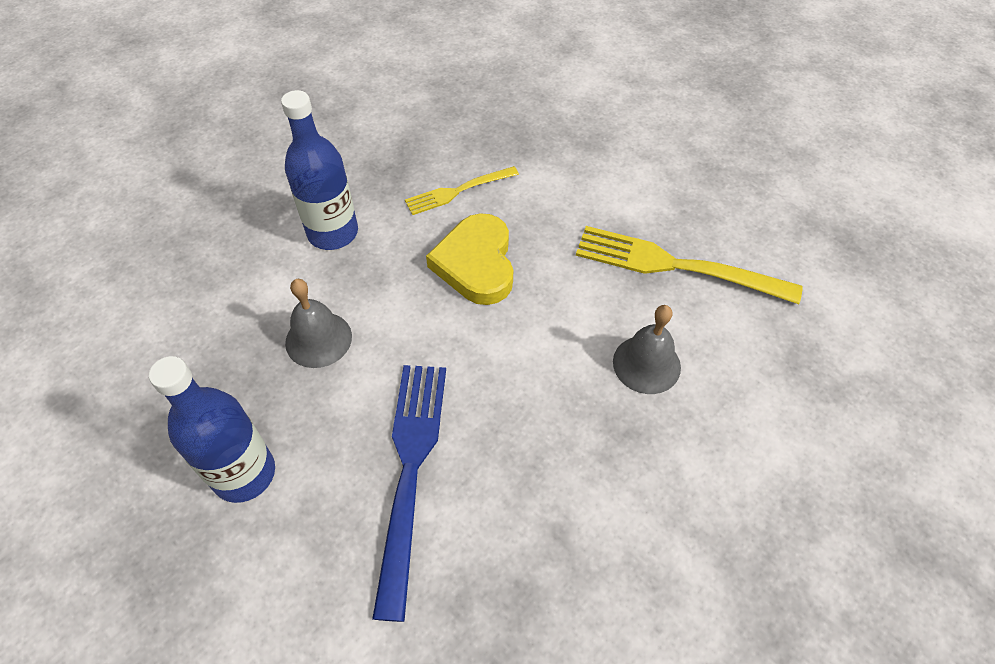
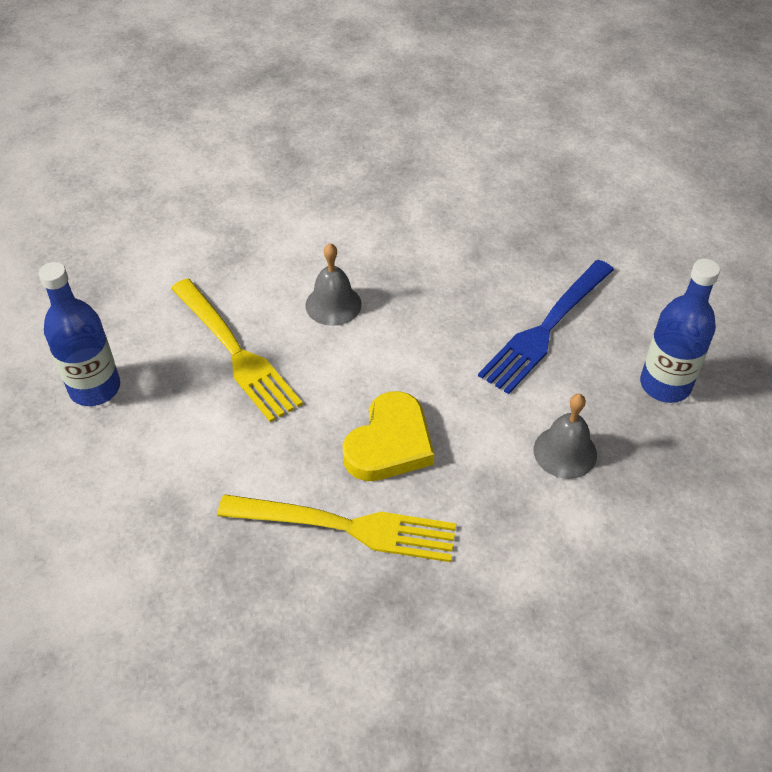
camera: 145 degrees left, 5 degrees down
(333, 233) = (498, 551): blue bottle -> blue bottle (95, 388)
(458, 191) = (346, 527): yellow fork -> yellow fork, size x1.73

